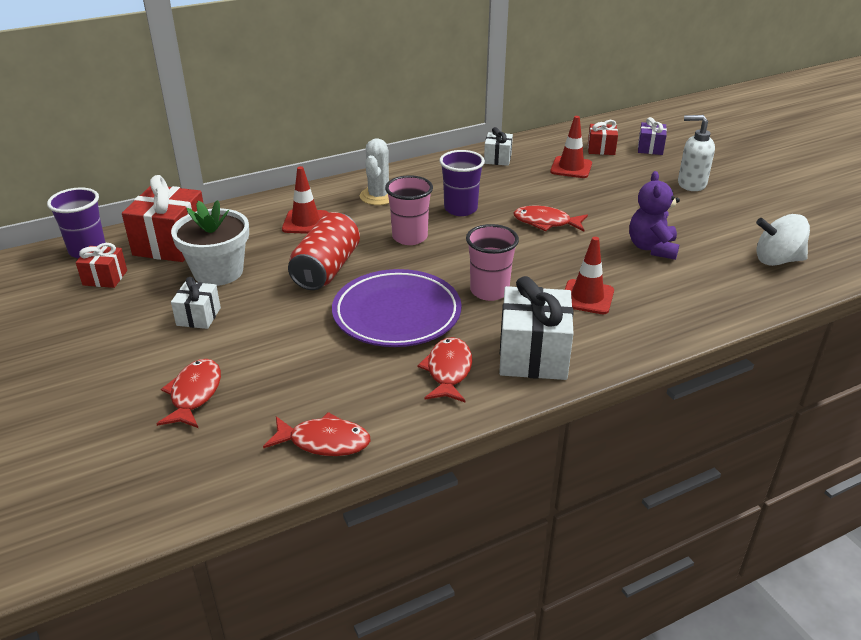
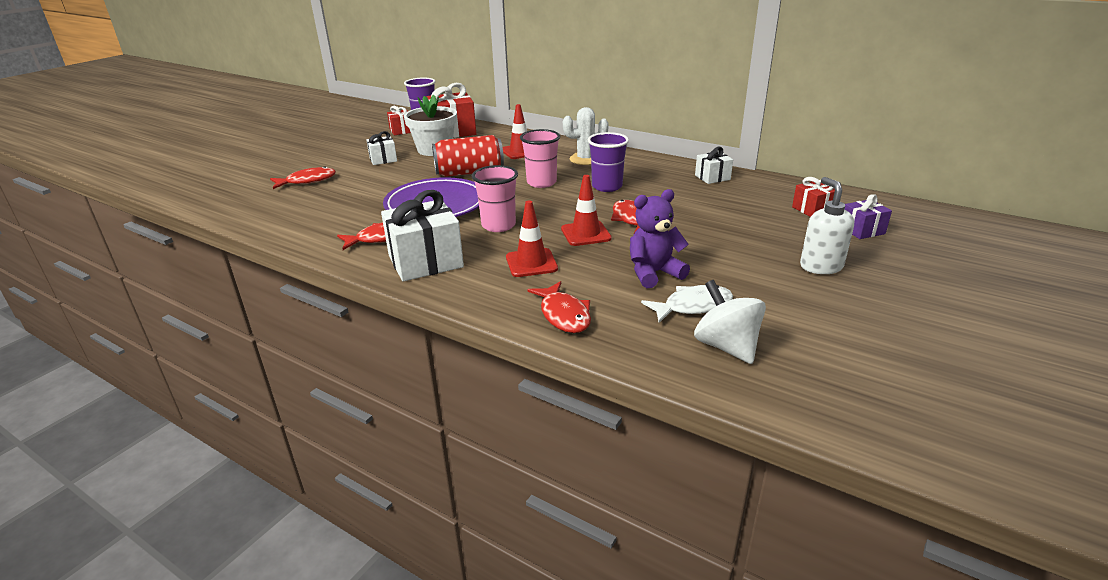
camera: 60 degrees right, 5 degrees down
(324, 442) = (281, 224): red fish -> red fish (564, 315)
(571, 168) = (749, 206): red traffic cone -> red traffic cone (586, 234)
(715, 252) = (693, 306): none -> white fish

